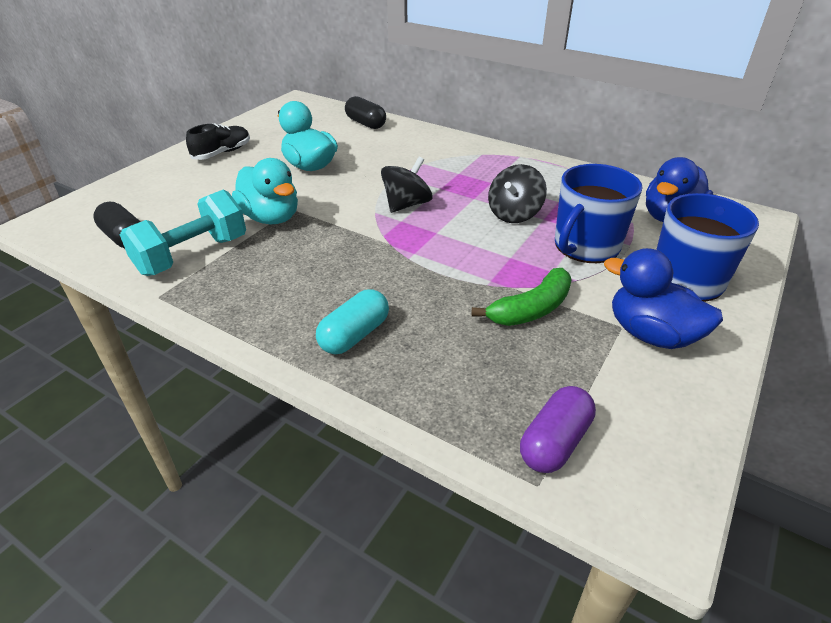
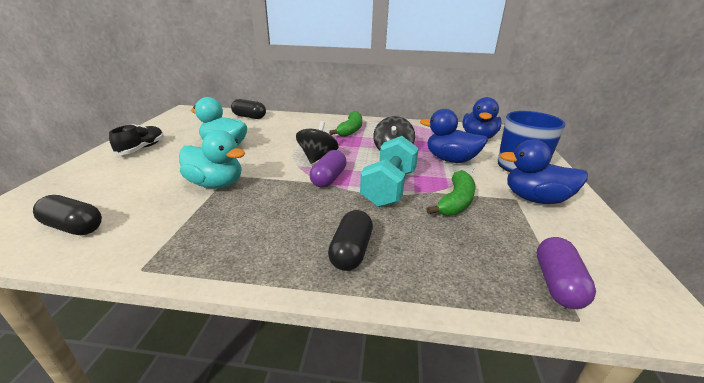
camera: 25 degrees left, 10 degrees down
(192, 255) = (158, 226): turquoise dumbbell -> turquoise dumbbell (389, 188)
(354, 335) = (351, 251): turquoise capsule -> black capsule
(397, 238) = (328, 179): none -> purple capsule
(483, 168) = (350, 130): none -> green banana
(585, 246) = (450, 160): blue mug -> blue duck

